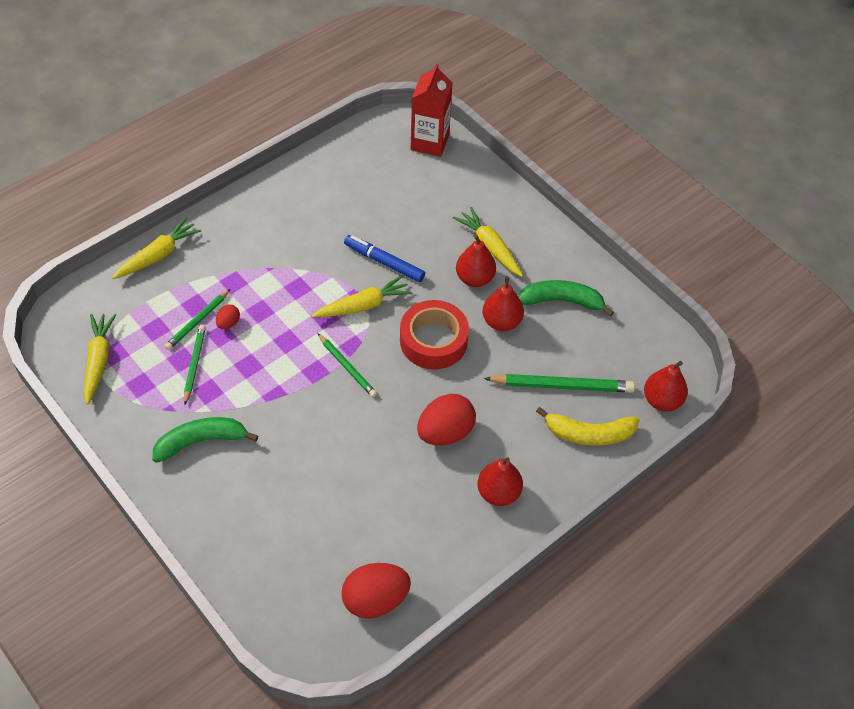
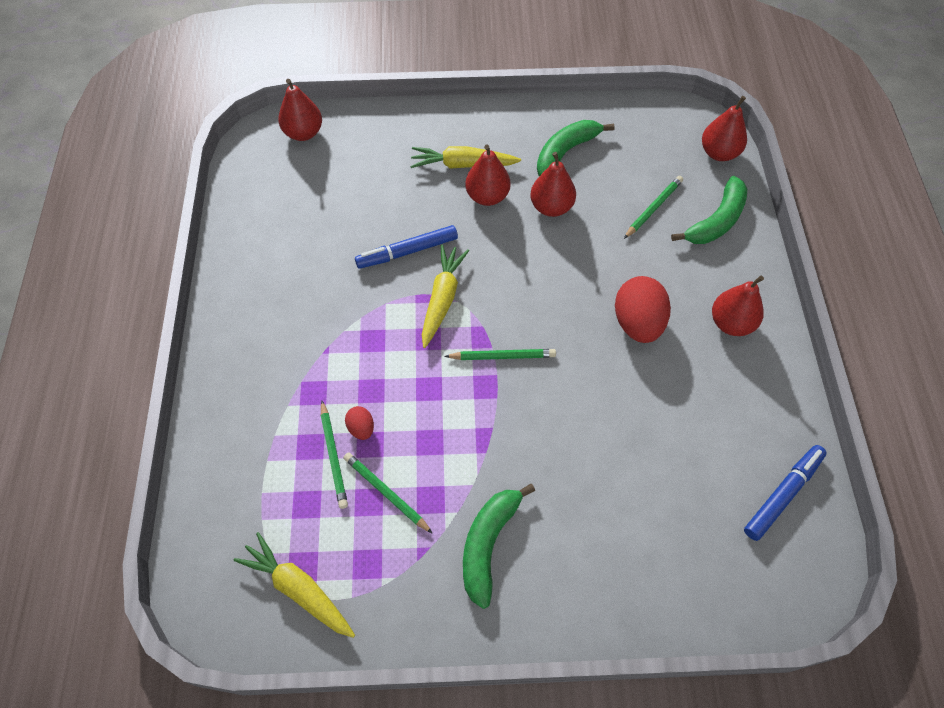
camera: 50 degrees left, 5 degrees up
(158, 255) = (212, 443): yellow carrot -> none
(375, 599) = (783, 494): red egg -> blue marker
(429, 142) = (303, 133): red carton -> red pear
(433, 341) = (529, 269): red tape -> none
(562, 386) = (653, 208): green pencil -> green pencil, size x0.63
(589, 434) = (716, 221): yellow banana -> green banana

